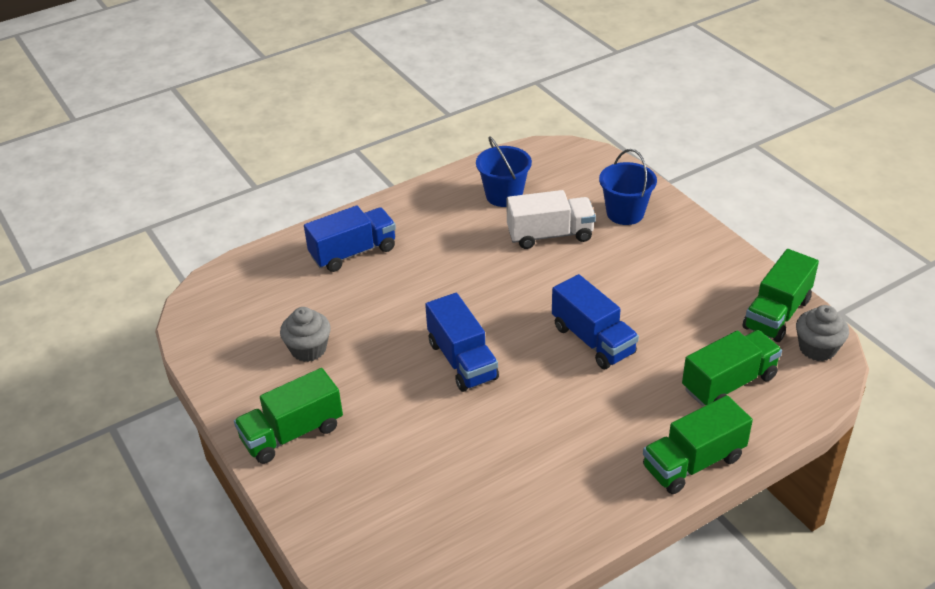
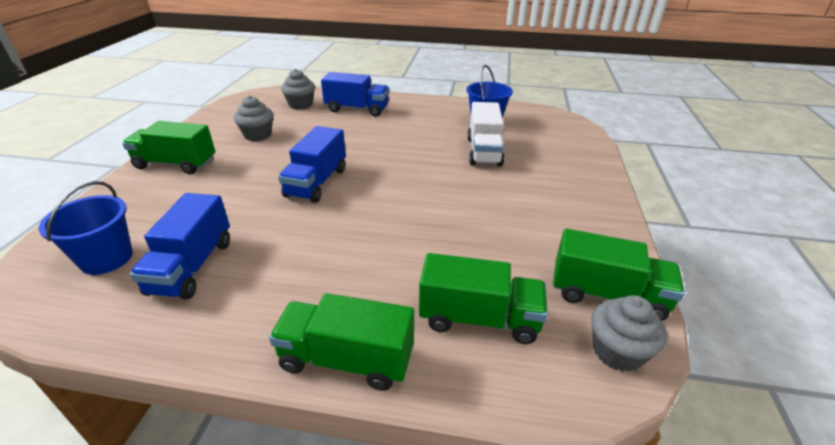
camera: 40 degrees right, 5 degrees down
(279, 283) = (300, 105): none -> grey cupcake
(550, 235) = (484, 151): white truck -> white truck turned 60 degrees clockwise
(593, 340) = (416, 220): blue truck -> blue truck (192, 266)
(625, 213) = (559, 164): blue bucket -> blue bucket (106, 258)
(776, 314) = (607, 295): green truck -> green truck turned 150 degrees counterclockwise

